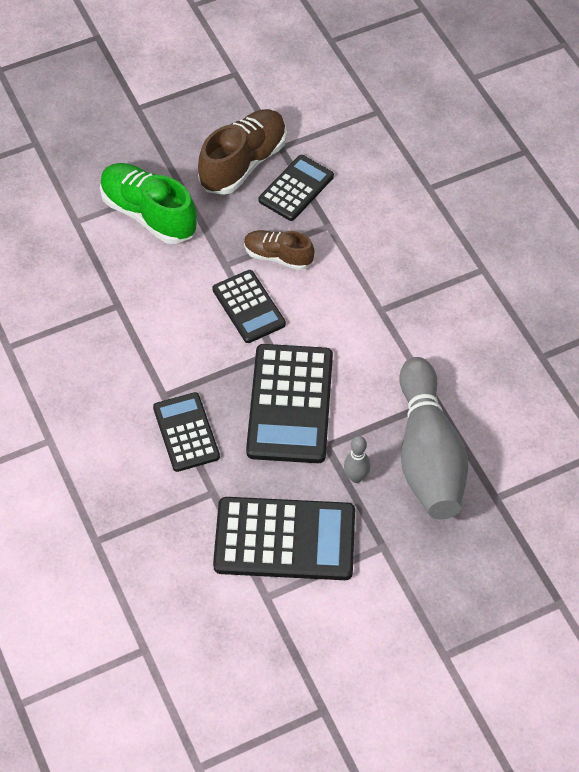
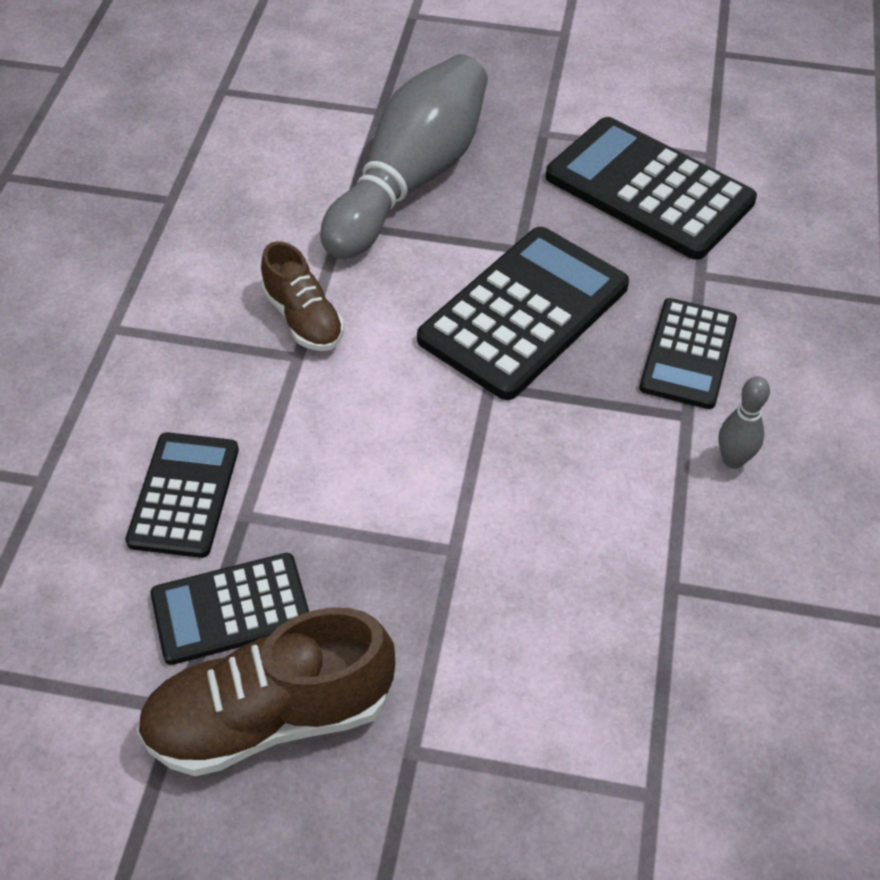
camera: 145 degrees left, 5 degrees down
(149, 214) = (511, 721): green shoe -> none
(248, 307) = (473, 464): black calculator -> black calculator (184, 495)
(278, 256) = (364, 513): brown shoe -> brown shoe (303, 319)
(356, 477) = (513, 202): grey bowling pin -> grey bowling pin (733, 460)

